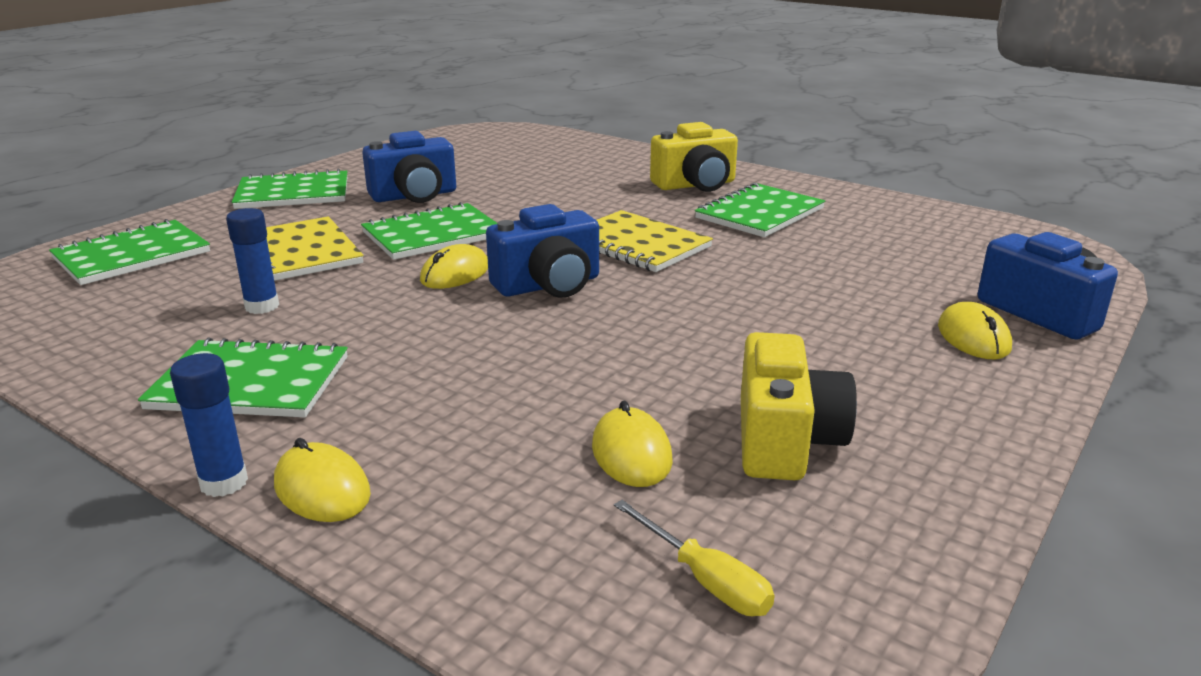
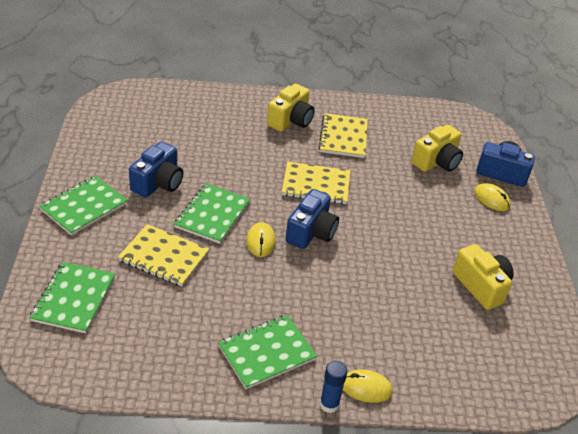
camera: 40 degrees left, 15 degrees up
(262, 306) = (202, 305): blue glue stick -> none
(631, 453) = (443, 317): yellow mouse -> none
(705, 580) = (513, 359): yellow screwdriver -> none
(760, 213) = (343, 137): green notebook -> yellow notebook
(905, 270) = (436, 162): none -> yellow camera

